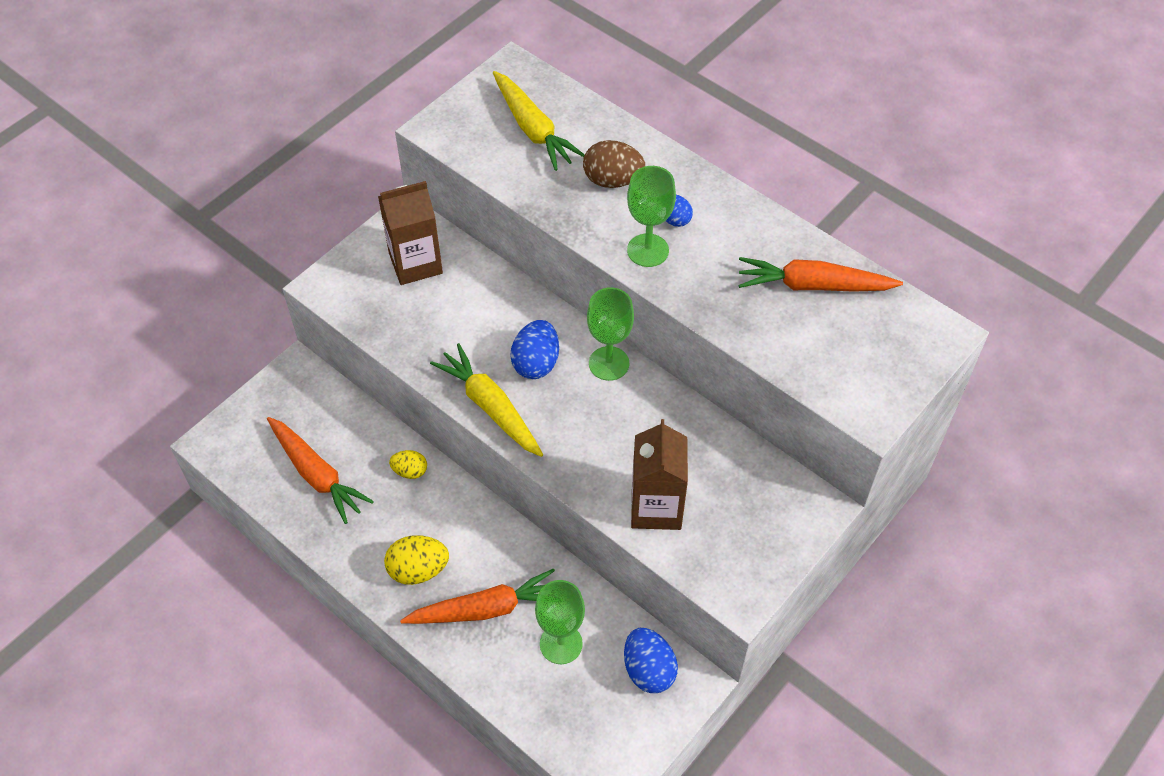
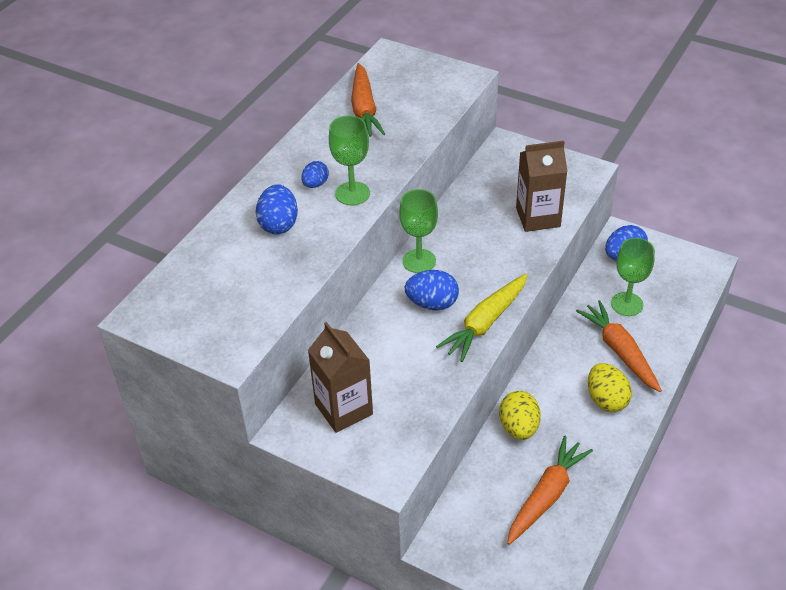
camera: 100 degrees left, 10 degrees down
(410, 471) = (518, 427): yellow egg -> yellow egg, size x1.62
(533, 129) = (223, 285): yellow carrot -> none
(612, 180) = (279, 224): brown egg -> blue egg

